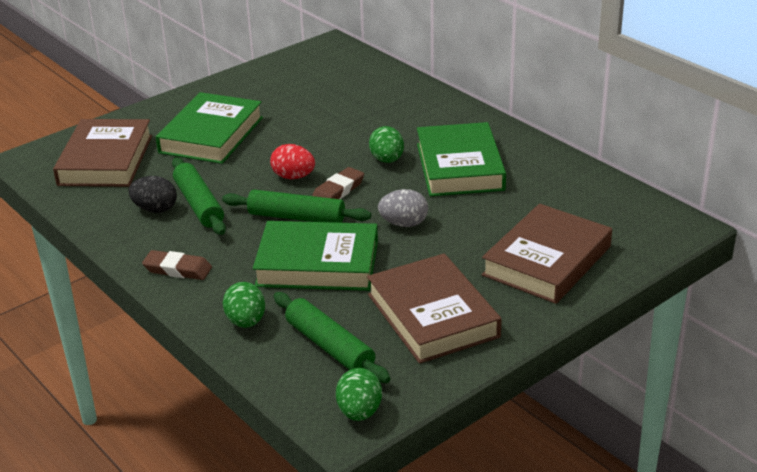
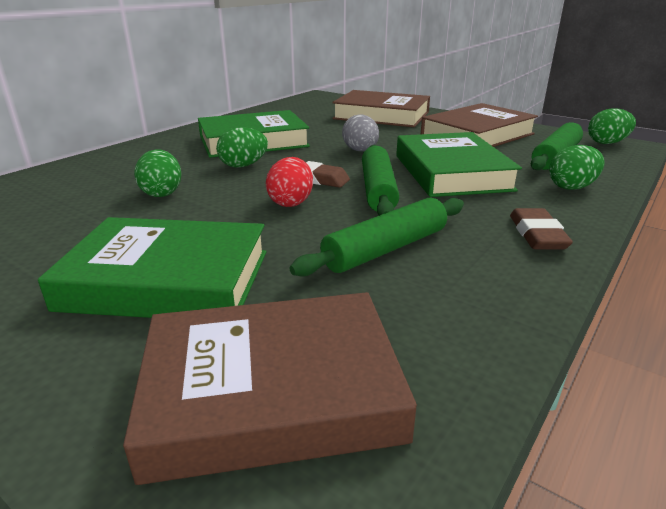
camera: 105 degrees left, 5 degrees down
(155, 209) = (420, 281): black egg -> none
(340, 127) = (162, 193): none -> green egg

